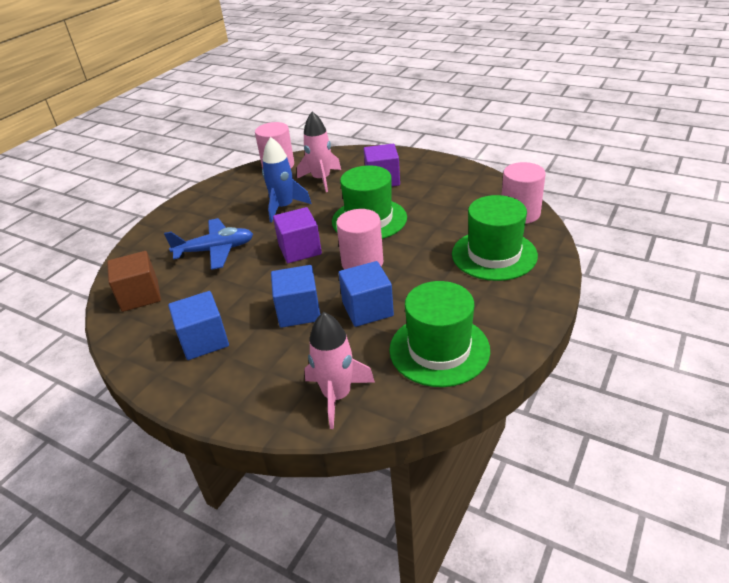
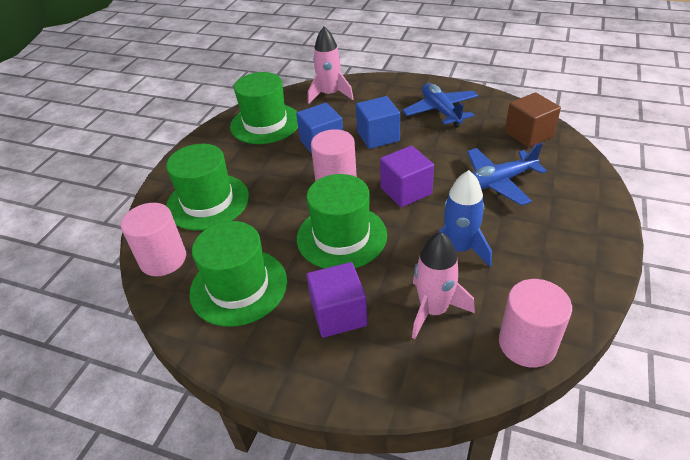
camera: 170 degrees right, 5 degrees up
(204, 340) = (440, 111): blue cube -> blue plane
(452, 195) = (238, 286): none -> green hat

